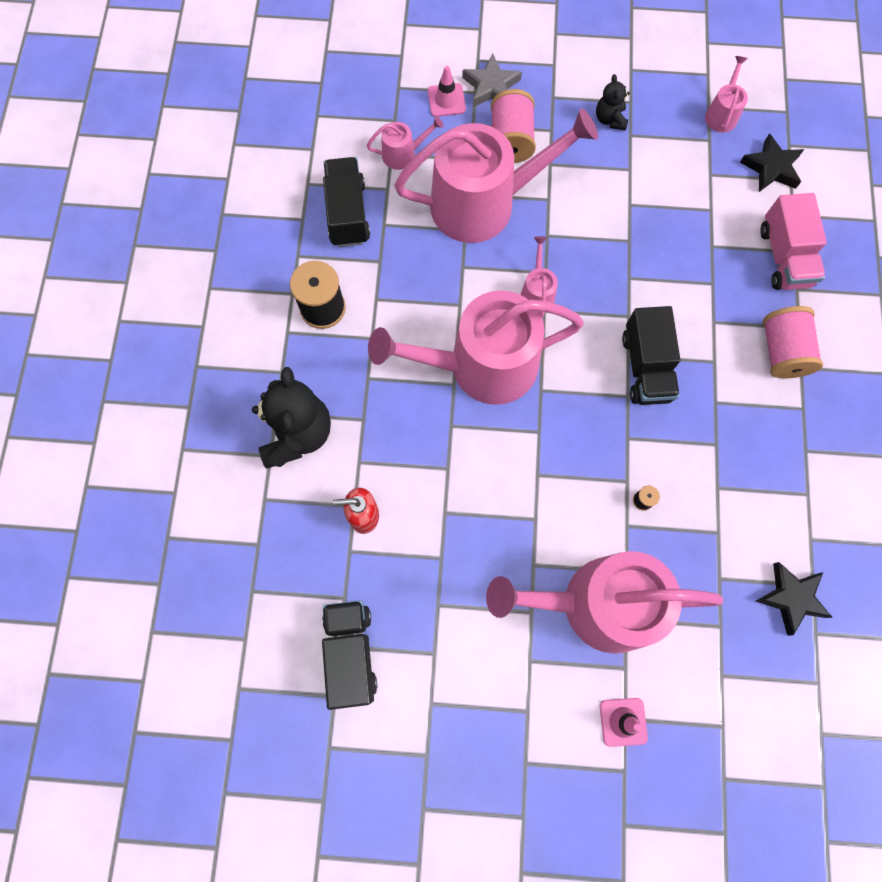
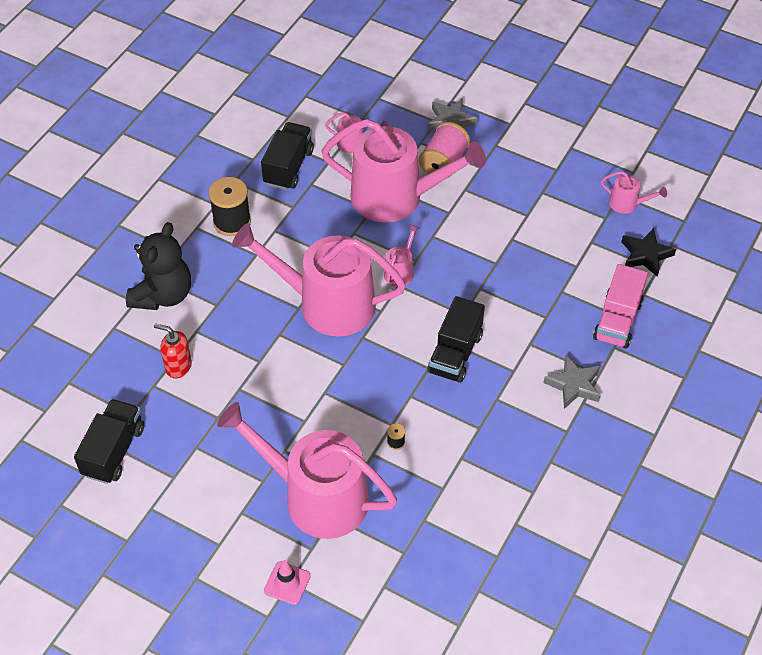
camera: 25 degrees right, 20 degrees down
(446, 100) = (410, 119): pink traffic cone -> none
(610, 119) = (532, 175): black teddy bear -> none
(722, 114) = (627, 204): pink watering can -> pink watering can turned 75 degrees clockwise
(781, 351) = (573, 385): pink spool -> grey star
(791, 598) = (474, 557): black star -> none

